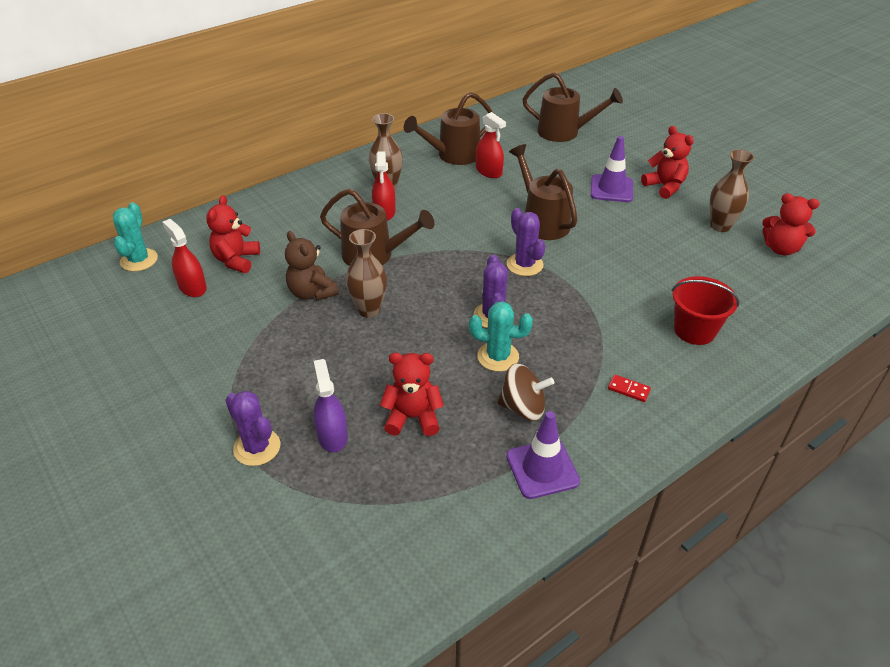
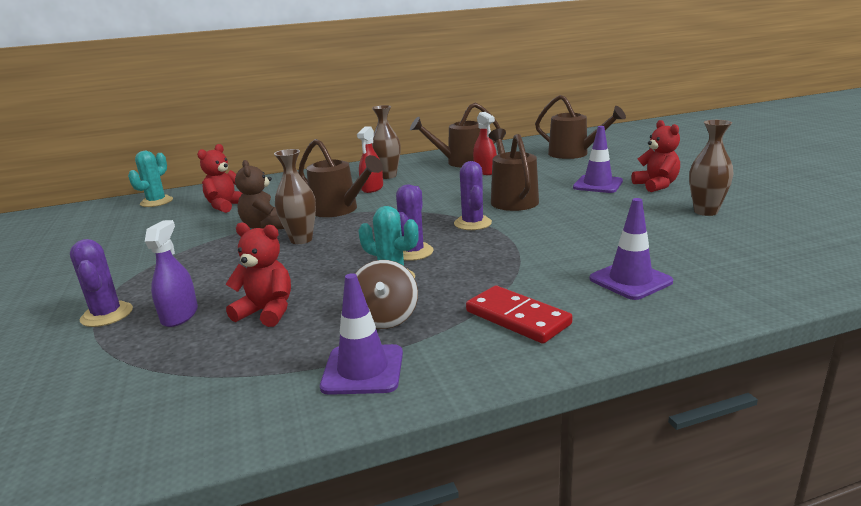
camera: 20 degrees right, 20 degrees down
(192, 287) = (176, 217): red spray bottle -> none
(523, 407) = (385, 318): brown spinning top -> brown spinning top turned 60 degrees clockwise
(628, 389) = (517, 318): red domino -> red domino, size x2.08
(694, 330) = (630, 280): red bucket -> purple traffic cone
(781, 248) = (775, 230): red teddy bear -> none

